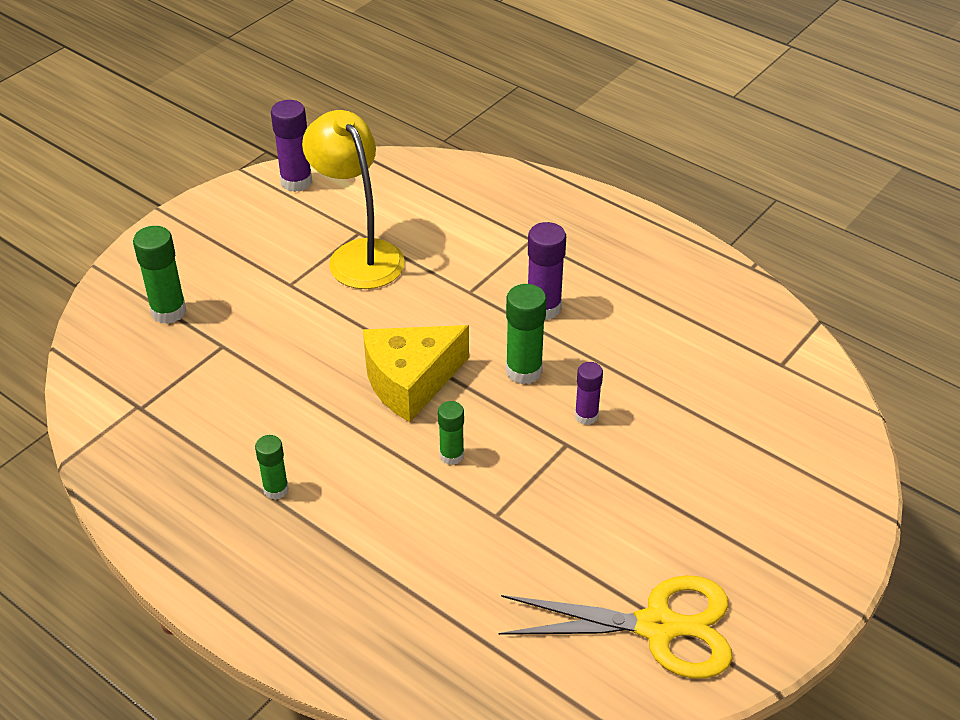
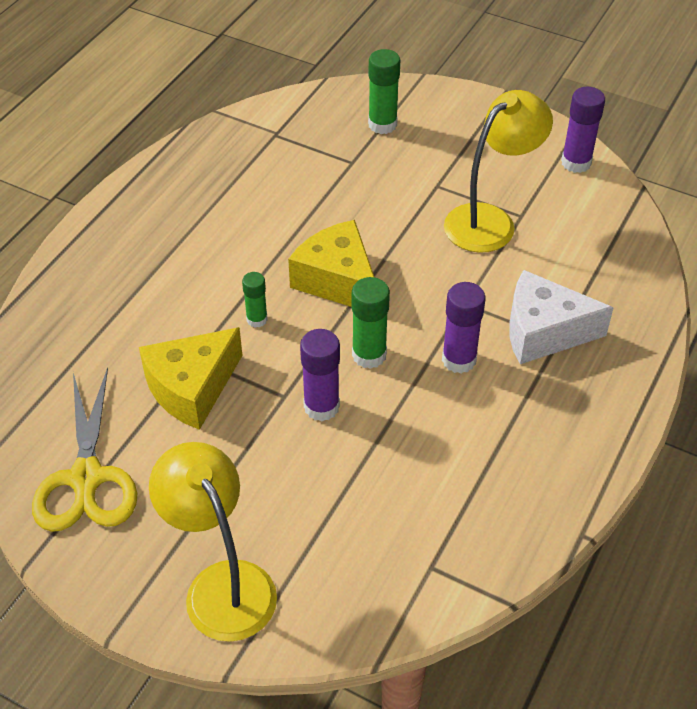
camera: 80 degrees right, 5 degrees up
(276, 489) = (204, 222): green glue stick -> none
(520, 246) = (543, 332): none -> white cheese
(542, 521) = (192, 388): none -> yellow cheese
(586, 416) = (321, 407): purple glue stick -> purple glue stick, size x1.59
(798, 516) = (222, 584): none -> yellow lamp

